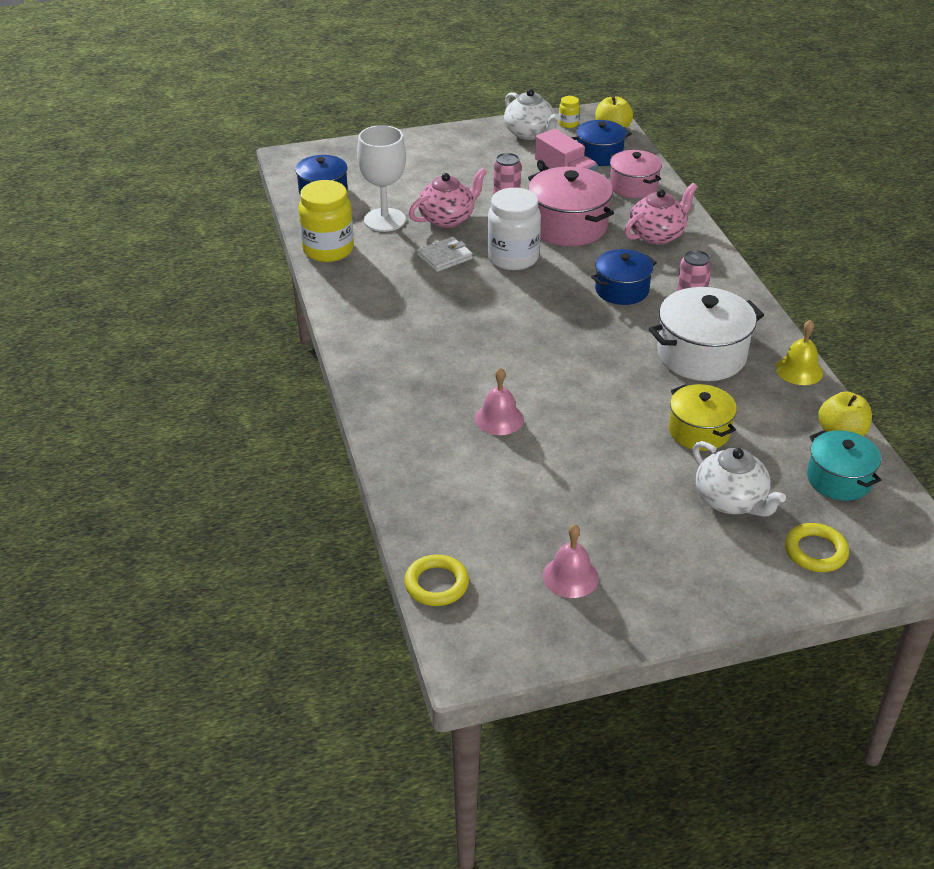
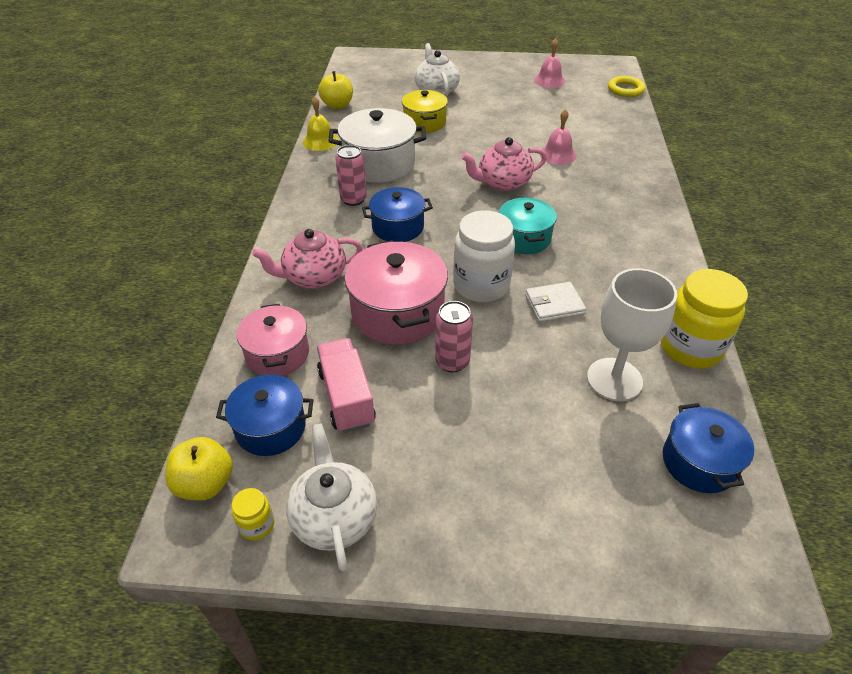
camera: 160 degrees left, 5 degrees up
(447, 218) = (533, 360): pink teapot -> pink teapot (503, 183)
(815, 551) = (411, 67): yellow ring -> none
(839, 479) = (365, 88): turquoise pot -> turquoise pot (524, 238)

